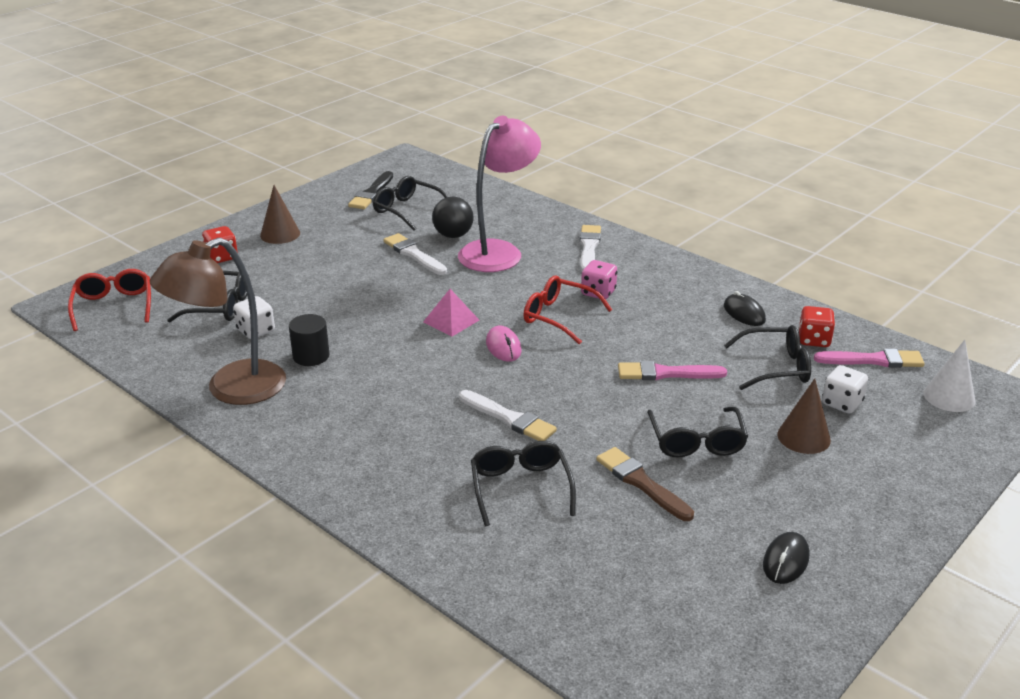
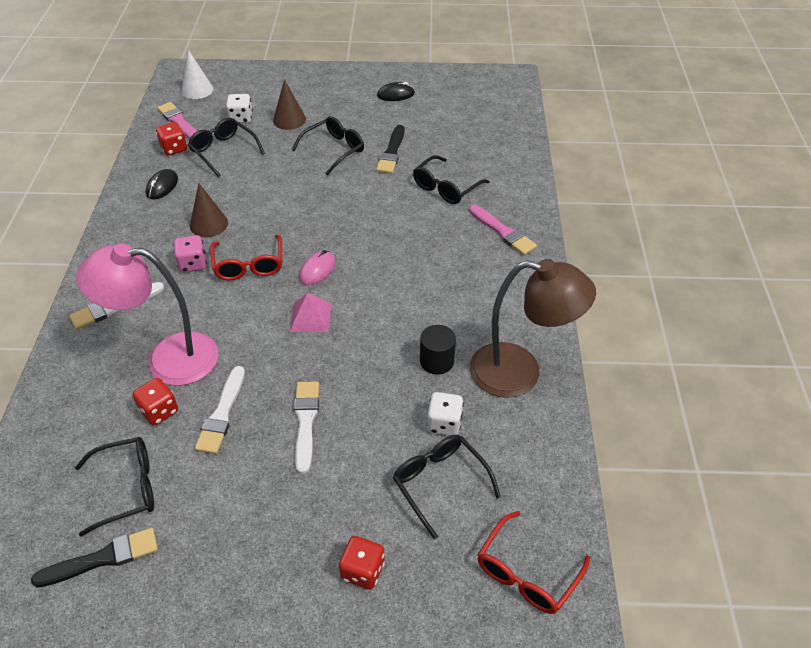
camera: 130 degrees left, 15 degrees up
(280, 234) = (271, 562): brown cone -> brown cone (209, 224)
(408, 210) = (126, 488): black glasses -> black glasses turned 105 degrees counterclockwise
(453, 235) = (159, 411): black ball -> red dice
(509, 418) = (393, 224): white brush -> white brush (306, 422)
(641, 483) = (391, 152): brown brush -> black brush
(666, 373) = (275, 187): pink brush -> pink brush (503, 232)

